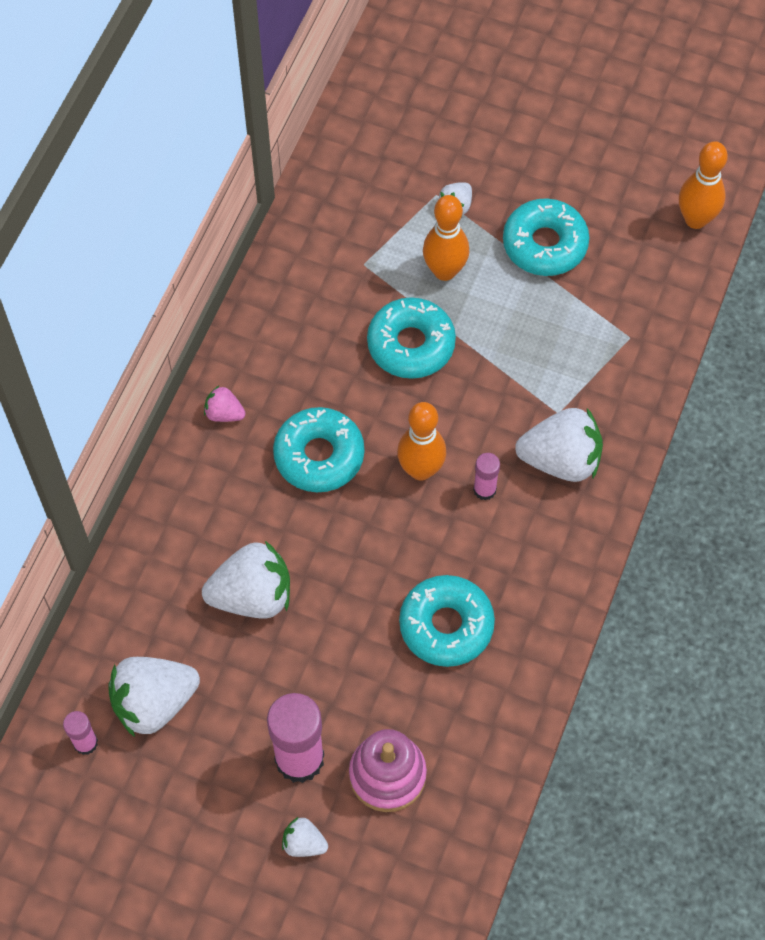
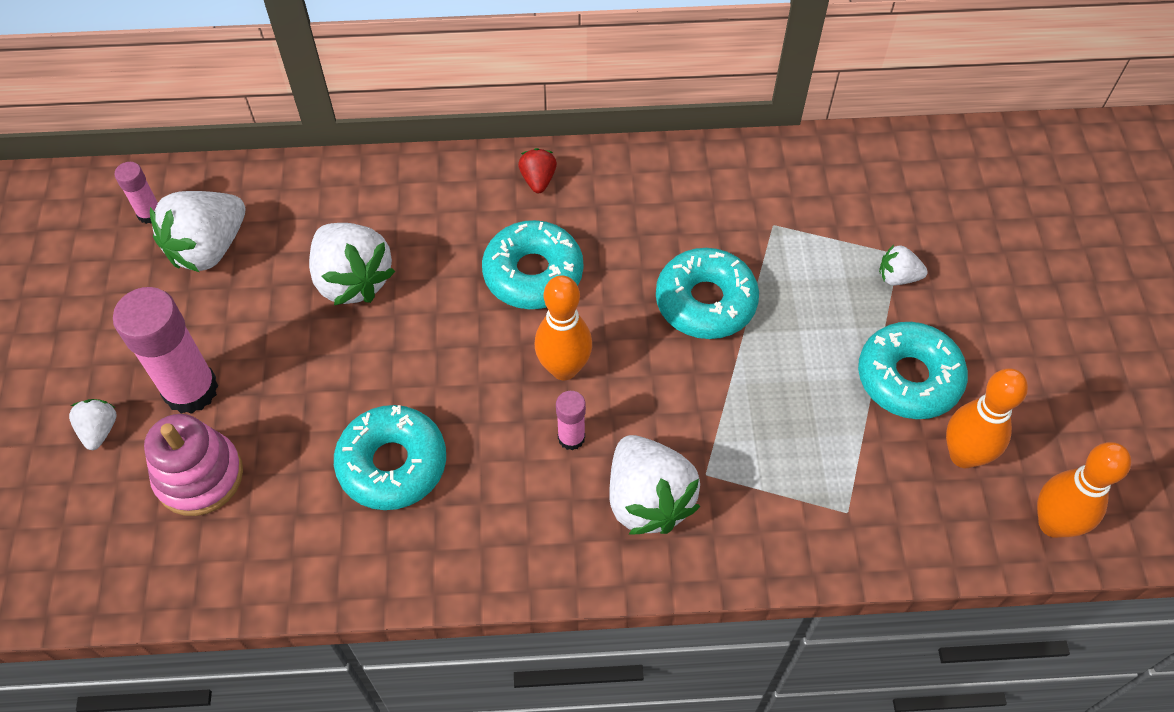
camera: 65 degrees right, 5 degrees down
(154, 703) = (208, 248): white strawberry -> white strawberry turned 90 degrees counterclockwise
(224, 413) = (538, 180): pink strawberry -> red strawberry
(444, 271) = (812, 297): orange bowling pin -> orange bowling pin (963, 455)

